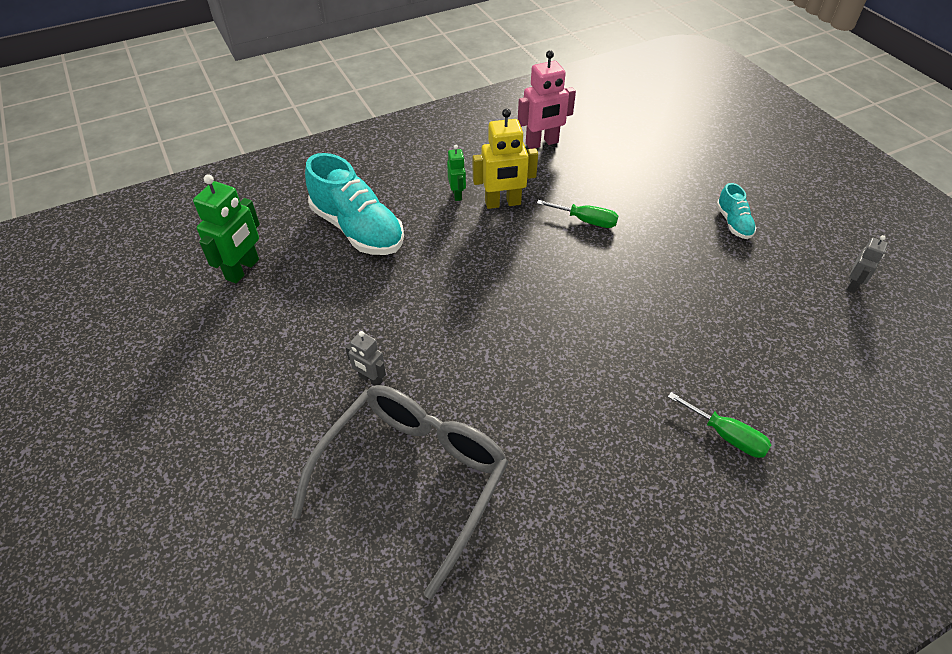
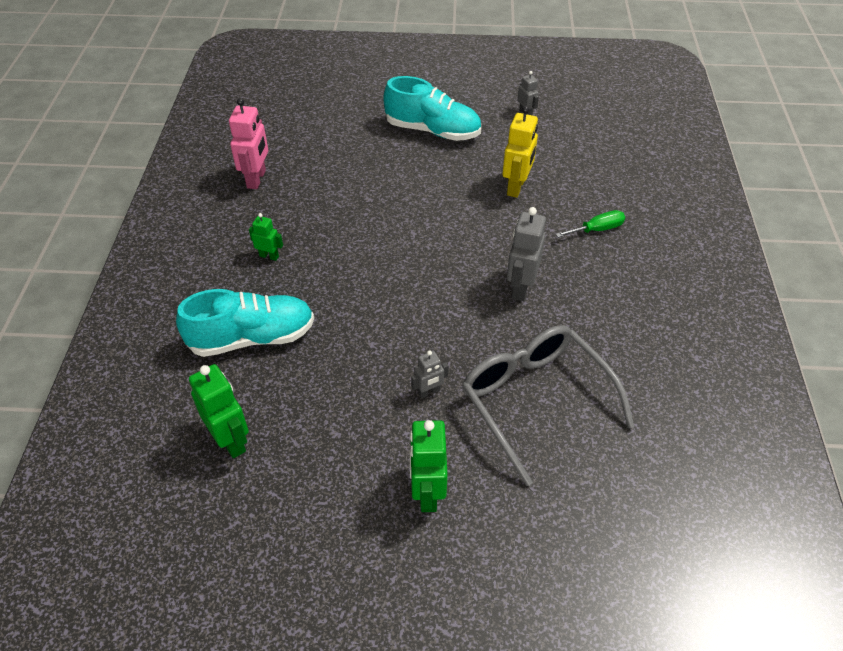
camera: 60 degrees left, 0 degrees up
(248, 431) = (427, 493): none -> green robot
(503, 203) = (305, 234): yellow robot -> yellow robot (516, 187)
(567, 397) = (520, 288): none -> grey robot
(586, 221) = (367, 198): green screwdriver -> none
(733, 223) = (433, 131): turquoise shoe -> turquoise shoe, size x2.05

